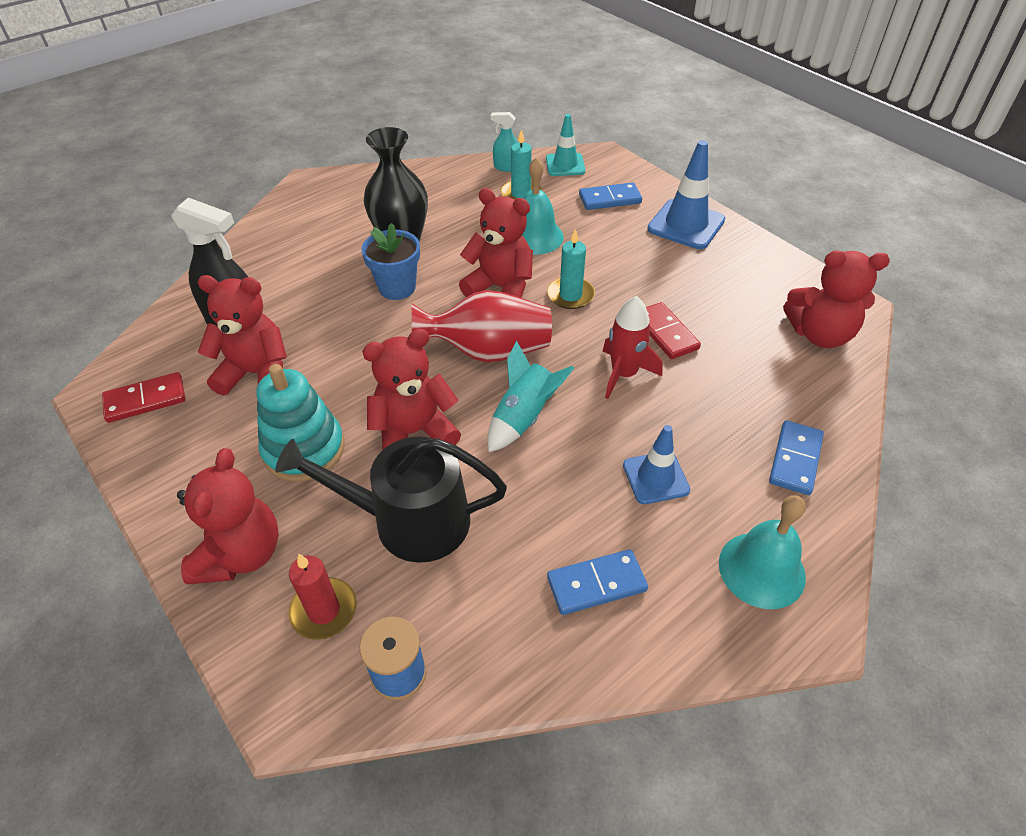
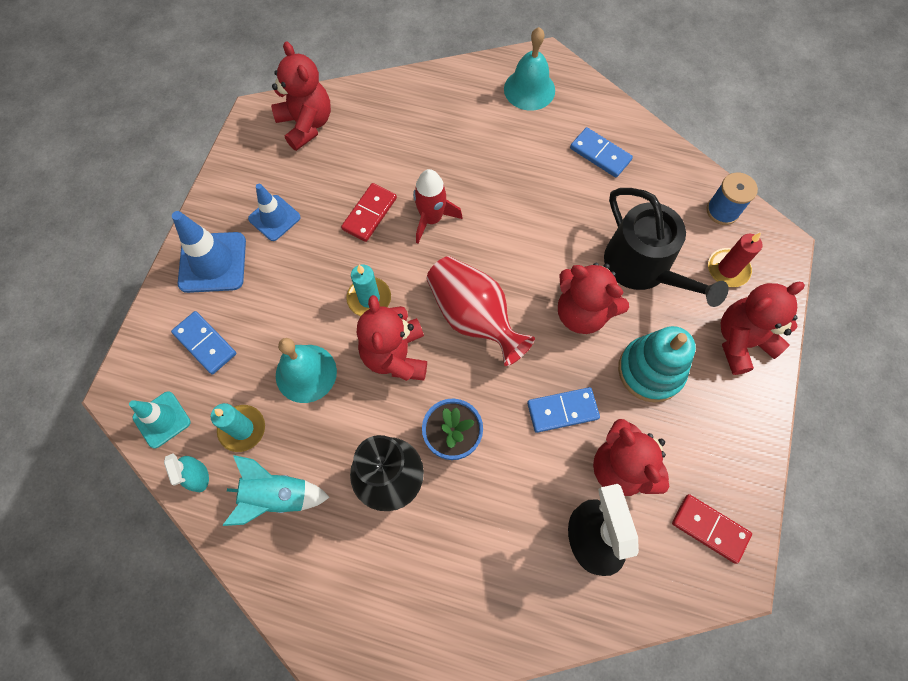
camera: 125 degrees left, 20 degrees up
(523, 417) = (516, 256): turquoise rocket -> turquoise rocket (277, 496)
(655, 478) = (507, 160): blue traffic cone -> blue traffic cone (274, 218)
(795, 459) = (438, 100): blue domino -> blue domino (562, 411)

